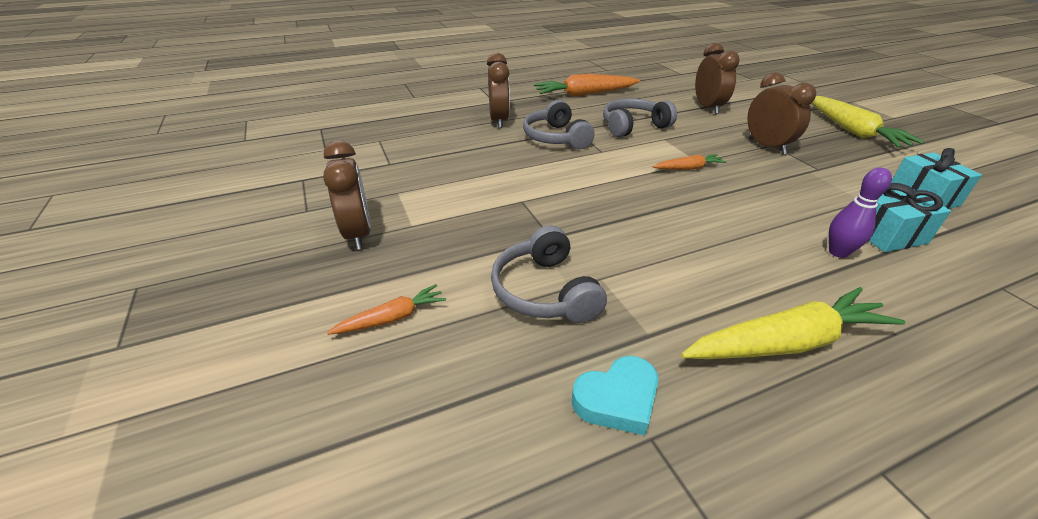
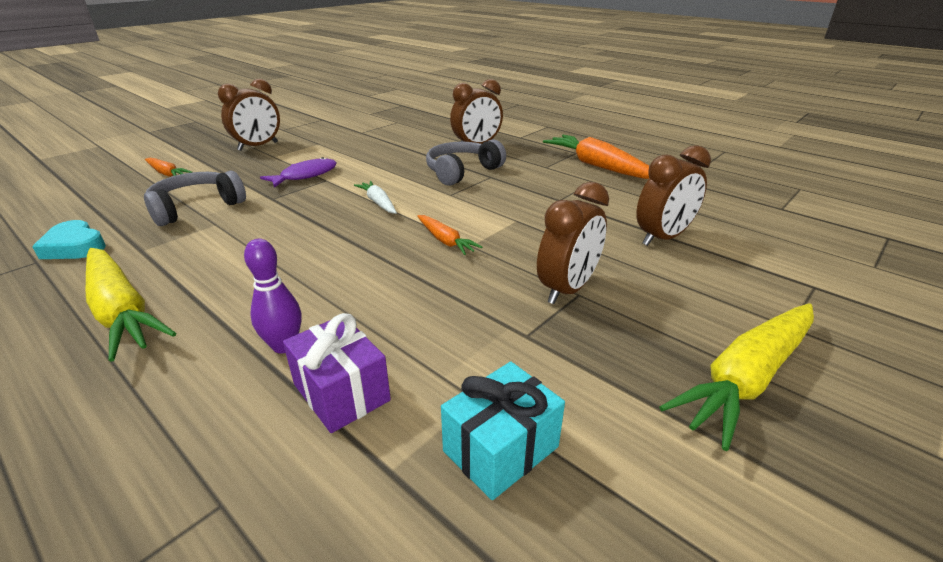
camera: 65 degrees right, 5 degrees down
(499, 211) = (305, 175): none -> purple fish
(600, 183) = (378, 203): none -> white carrot
(633, 126) = (533, 200): grey headphones -> none
(888, 235) = (341, 392): turquoise gift -> purple gift

